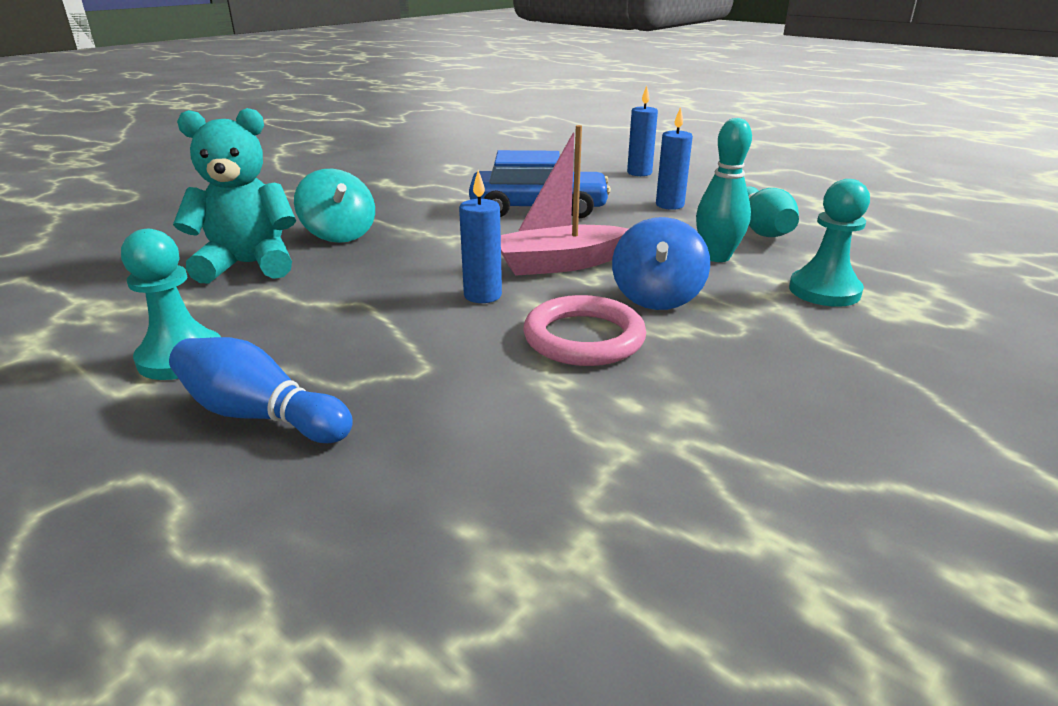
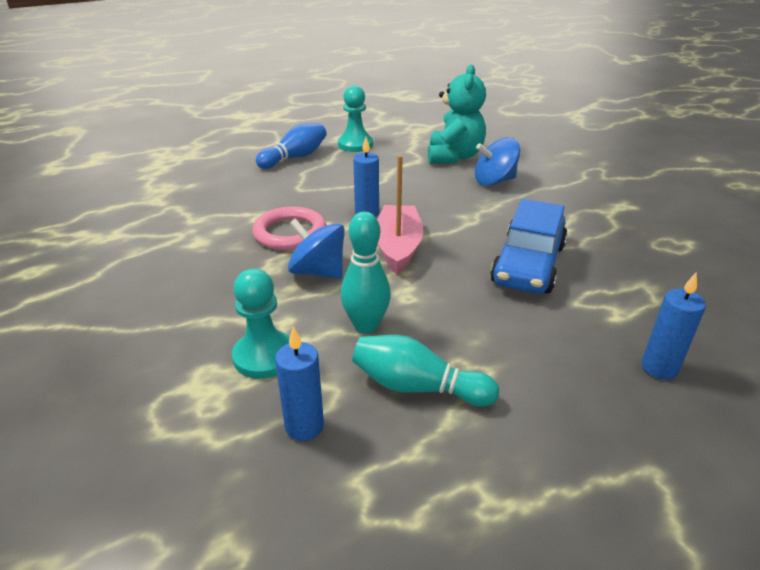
camera: 110 degrees right, 5 degrees up
(339, 234) = (494, 181): turquoise spinning top -> blue spinning top
(669, 205) = (518, 348): blue candle -> blue candle (304, 426)

